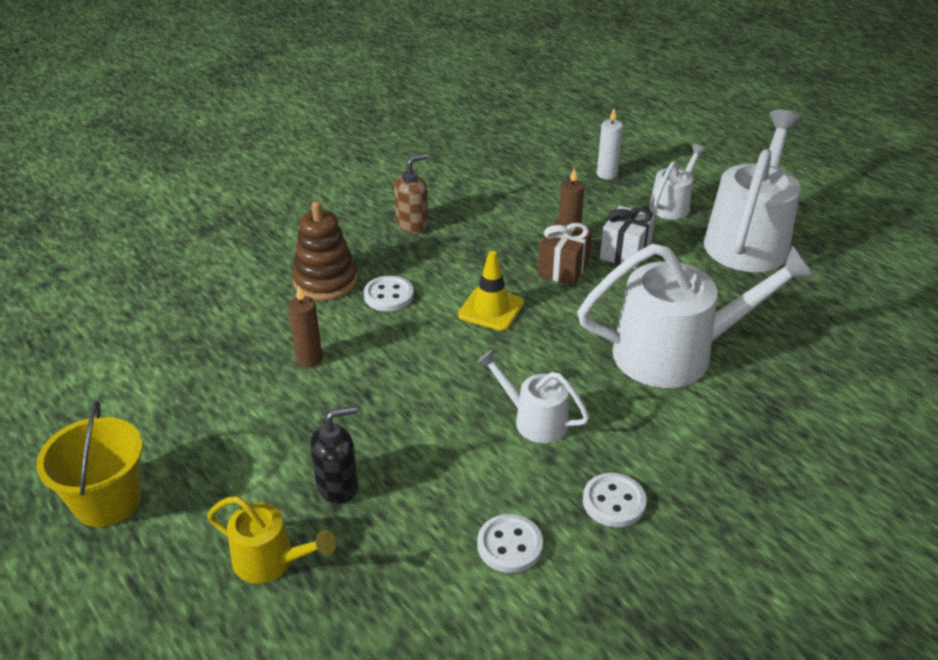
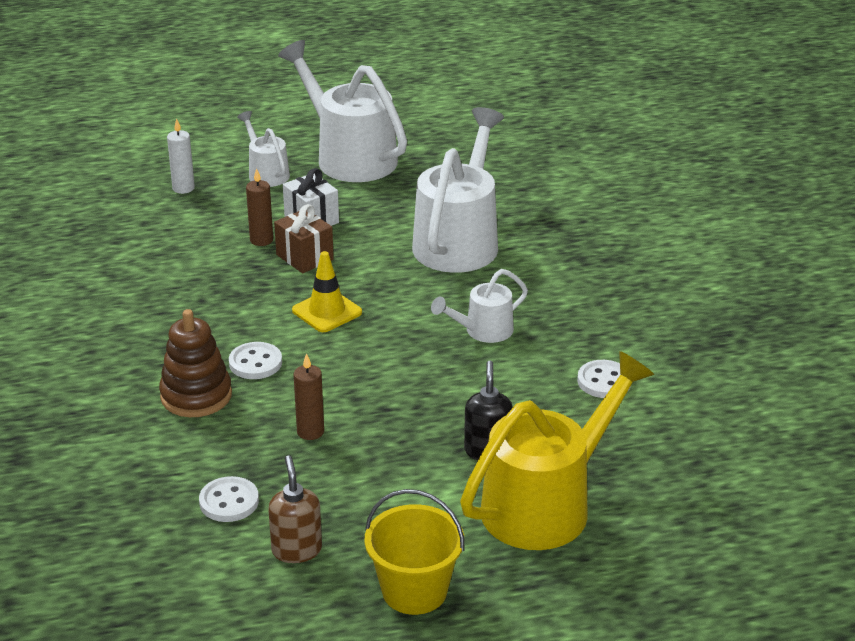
camera: 65 degrees left, 5 degrees down
(272, 561) = (547, 503): yellow watering can -> yellow watering can, size x1.97
(412, 225) = (153, 320): brown soap dispenser -> brown soap dispenser (296, 550)
(614, 502) = (592, 322): white button -> white button (229, 501)

